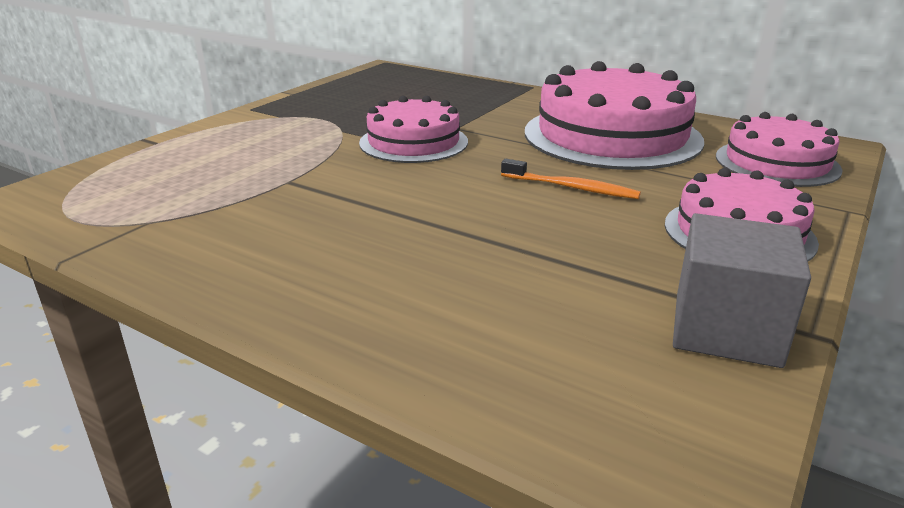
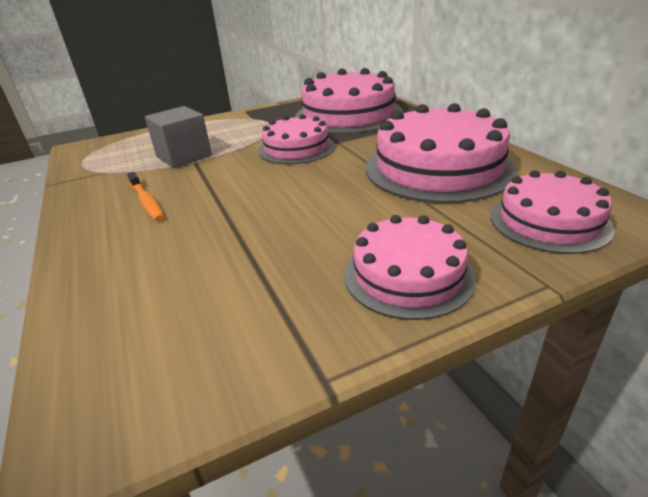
camera: 35 degrees right, 5 degrees up
(416, 96) = (348, 115): none -> pink cake
(571, 187) = (342, 203): orange toothbrush -> orange toothbrush (146, 201)
(726, 329) = (269, 349): grey cube -> grey cube (184, 156)

